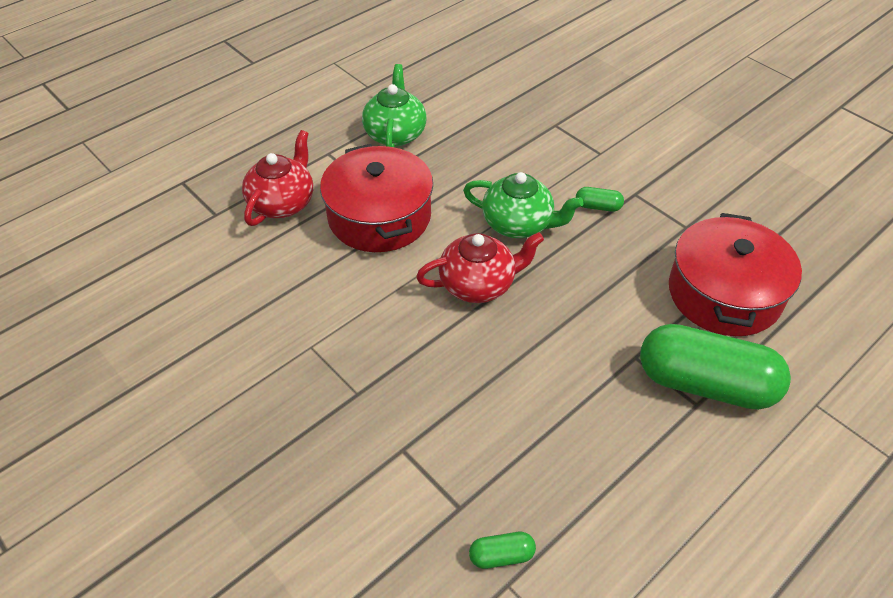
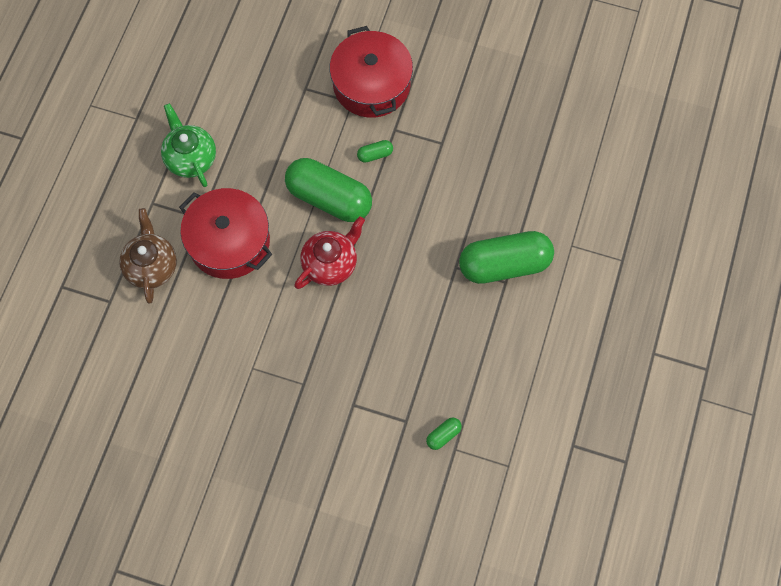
camera: 30 degrees left, 20 degrees up
(282, 203) = (151, 266): red teapot -> brown teapot
(518, 224) = (329, 198): green teapot -> green capsule
(724, 293) = (488, 189): red pot -> red pot (371, 84)

